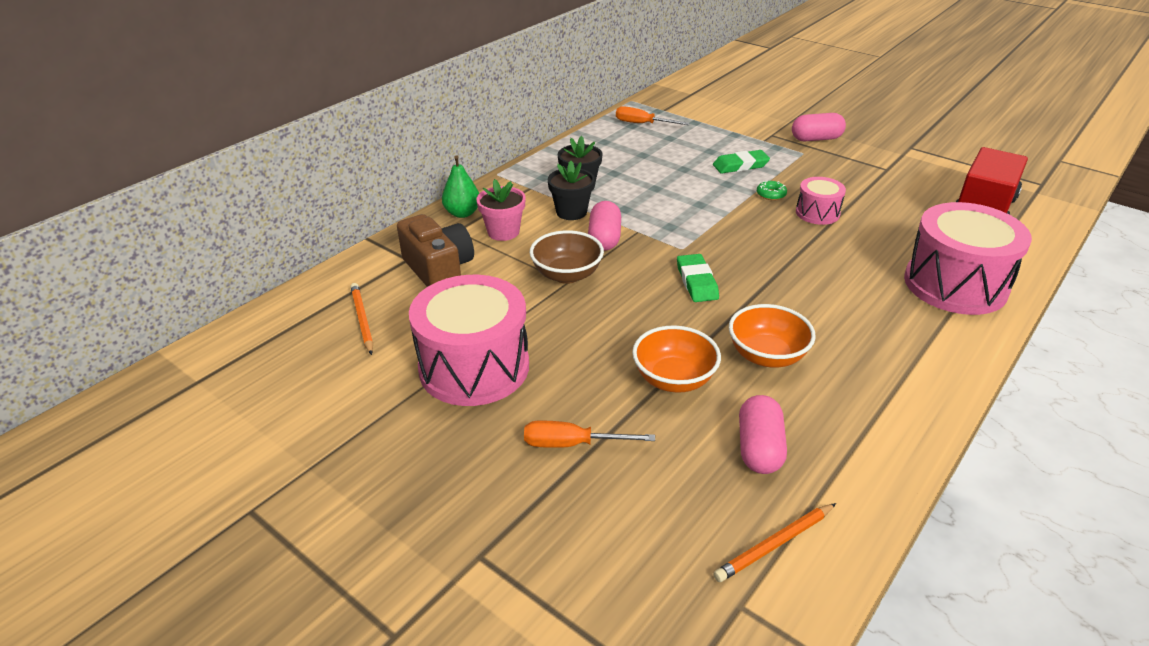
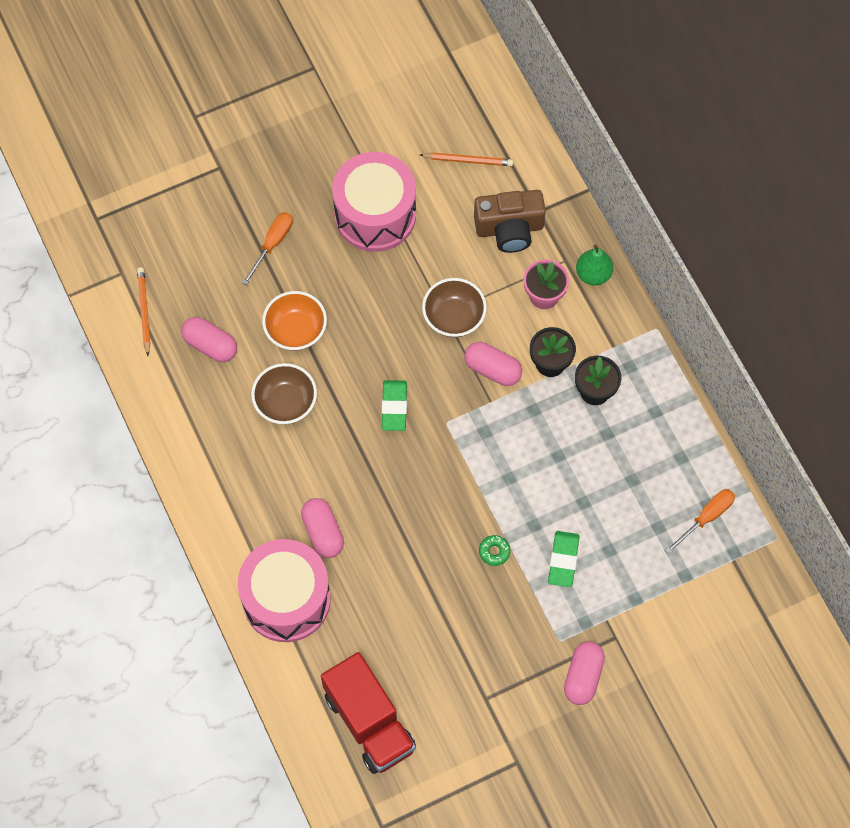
camera: 115 degrees right, 30 degrees up
(697, 282) = (394, 407): green eraser -> green eraser turned 75 degrees clockwise
(767, 356) = (285, 403): orange bowl -> brown bowl
(817, 213) = (442, 570): pink drum -> none
(868, 284) = (323, 532): none -> pink capsule

